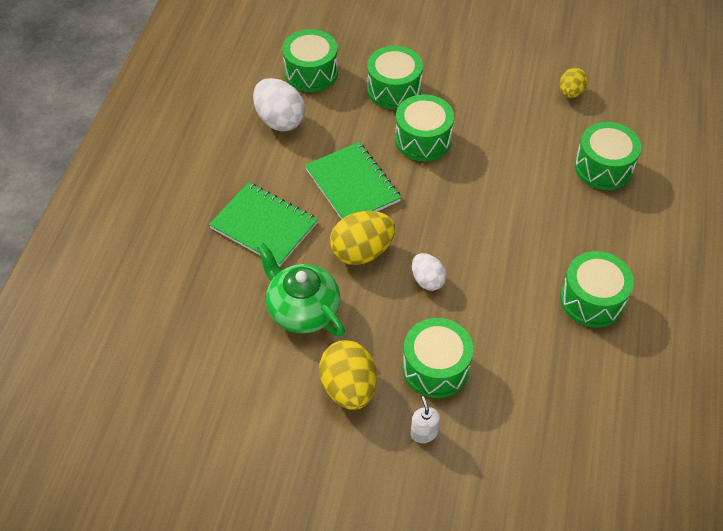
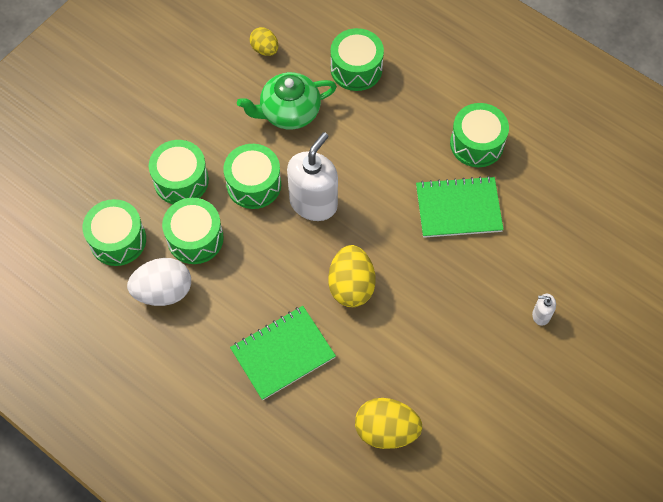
camera: 65 degrees left, 10 degrees up
(302, 310) = (388, 357): green teapot -> green teapot (288, 112)
(348, 388) = (478, 352): yellow egg -> yellow egg (386, 430)
(352, 185) = (275, 262): green notebook -> green notebook (458, 208)
(427, 280) = (404, 249): white egg -> none
(432, 190) = (313, 203): none -> white soap dispenser
(435, 368) = (488, 281): green drum -> green drum (195, 238)

